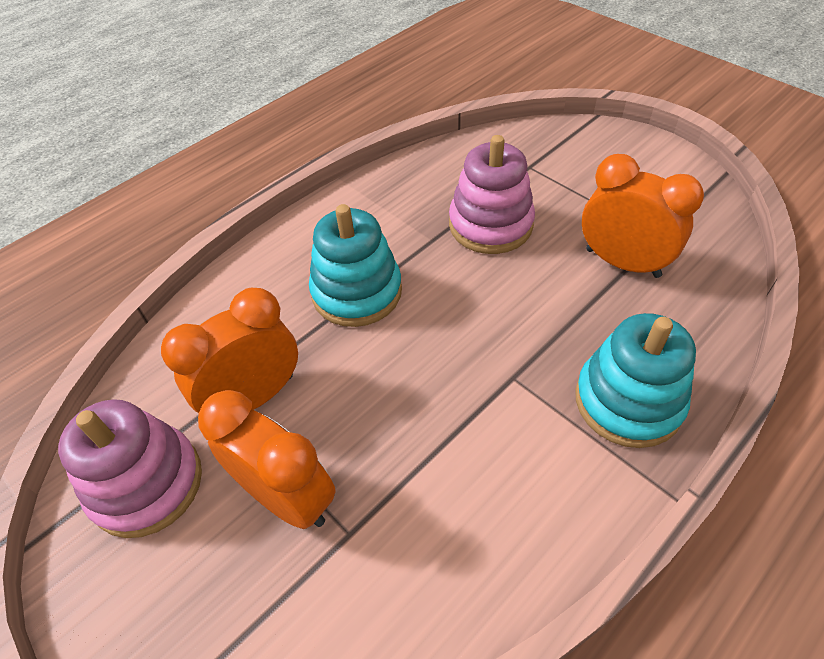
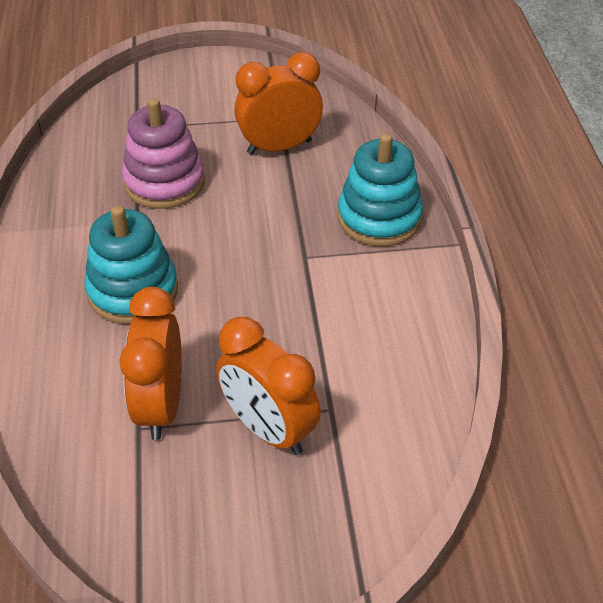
camera: 55 degrees left, 5 degrees down
(146, 483) = (166, 513): pink stacking toy -> none
(287, 497) = (269, 429): orange clock -> orange clock turned 120 degrees counterclockwise

